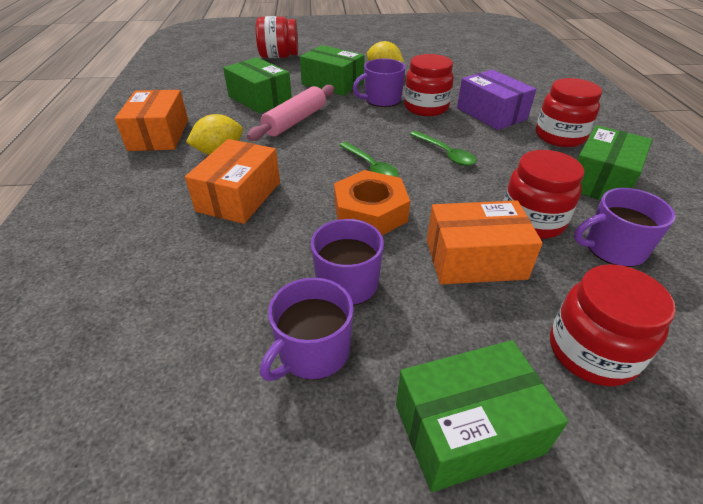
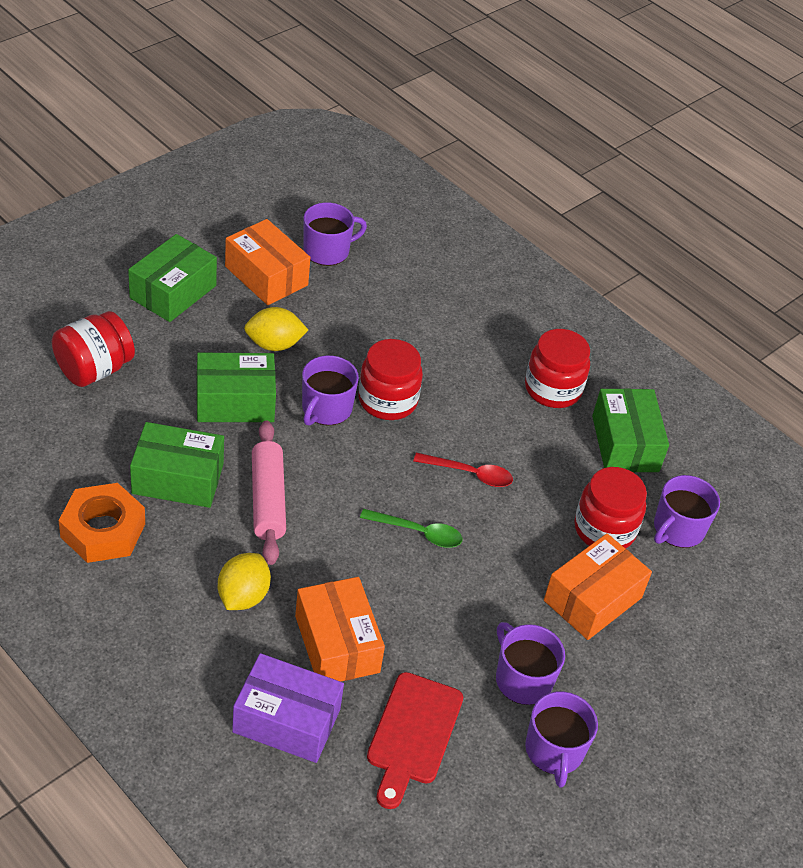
camera: 45 degrees left, 5 degrees up
(159, 135) = (136, 607): orange box -> orange box (266, 276)
(215, 271) = (413, 734): none -> red cutting board
(370, 212) = (472, 594): orange nut -> orange nut (103, 530)
(445, 153) = (469, 474): green spoon -> red spoon
(459, 52) = (327, 251): none -> purple mug
(467, 428) = (684, 740): green box -> green box (173, 292)
(491, 113) = (463, 379): purple box -> purple box (286, 720)
(591, 352) = (715, 639): red jar -> none

